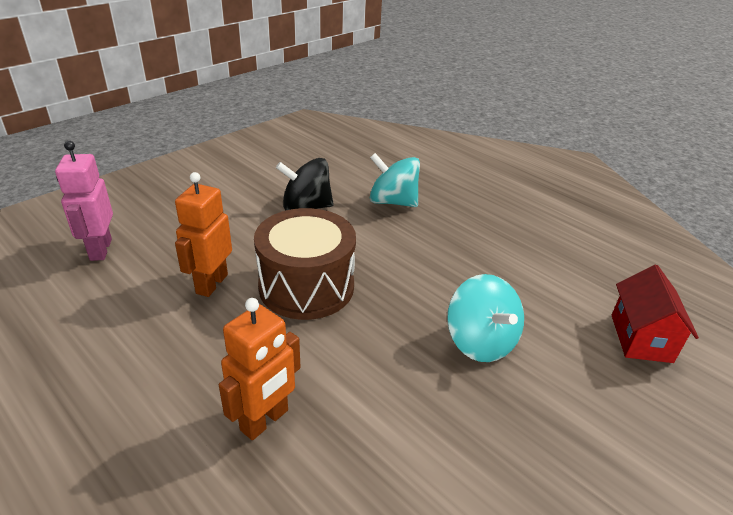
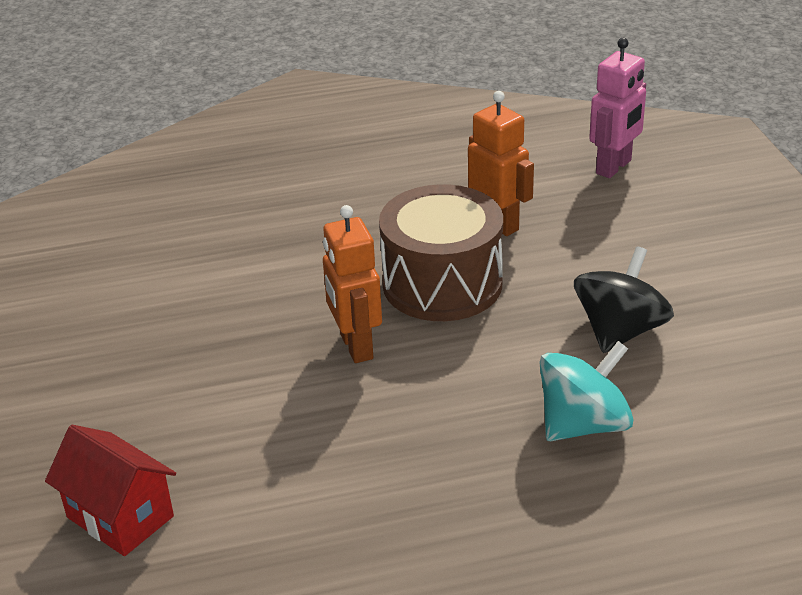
camera: 125 degrees right, 0 degrees up
(100, 250) = (614, 167): pink robot -> pink robot turned 105 degrees clockwise
(265, 420) = (290, 217): orange robot -> orange robot (355, 346)
(480, 342) = (248, 375): turquoise spinning top -> none

